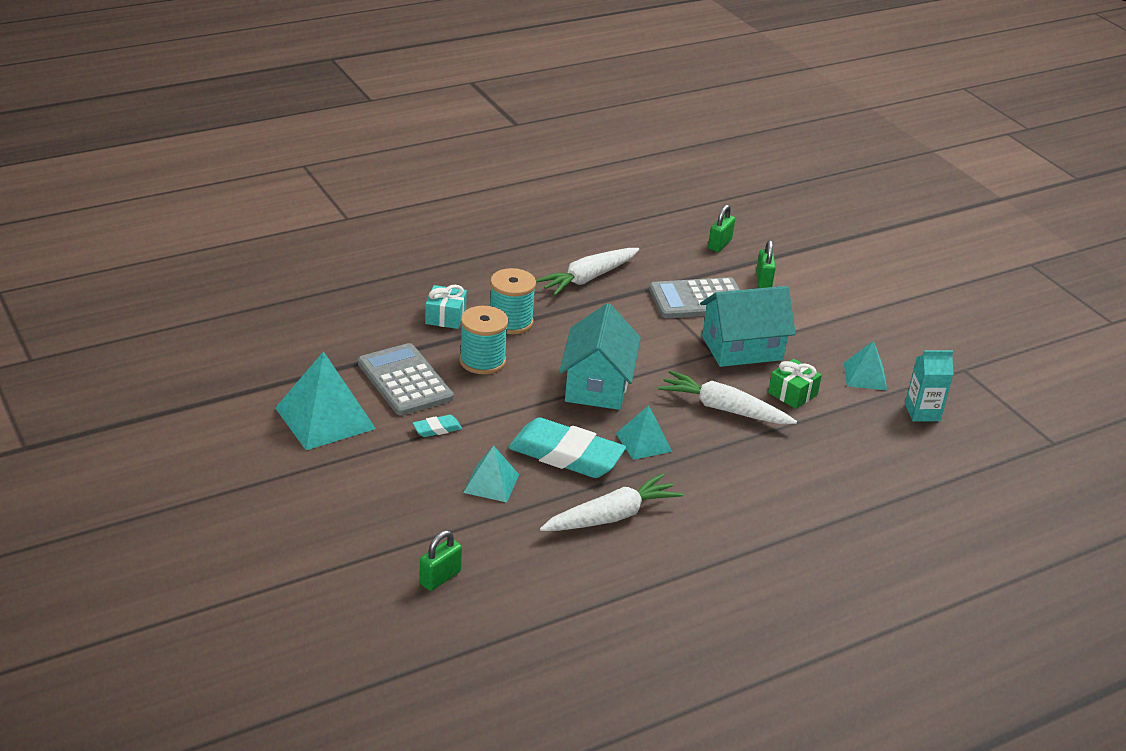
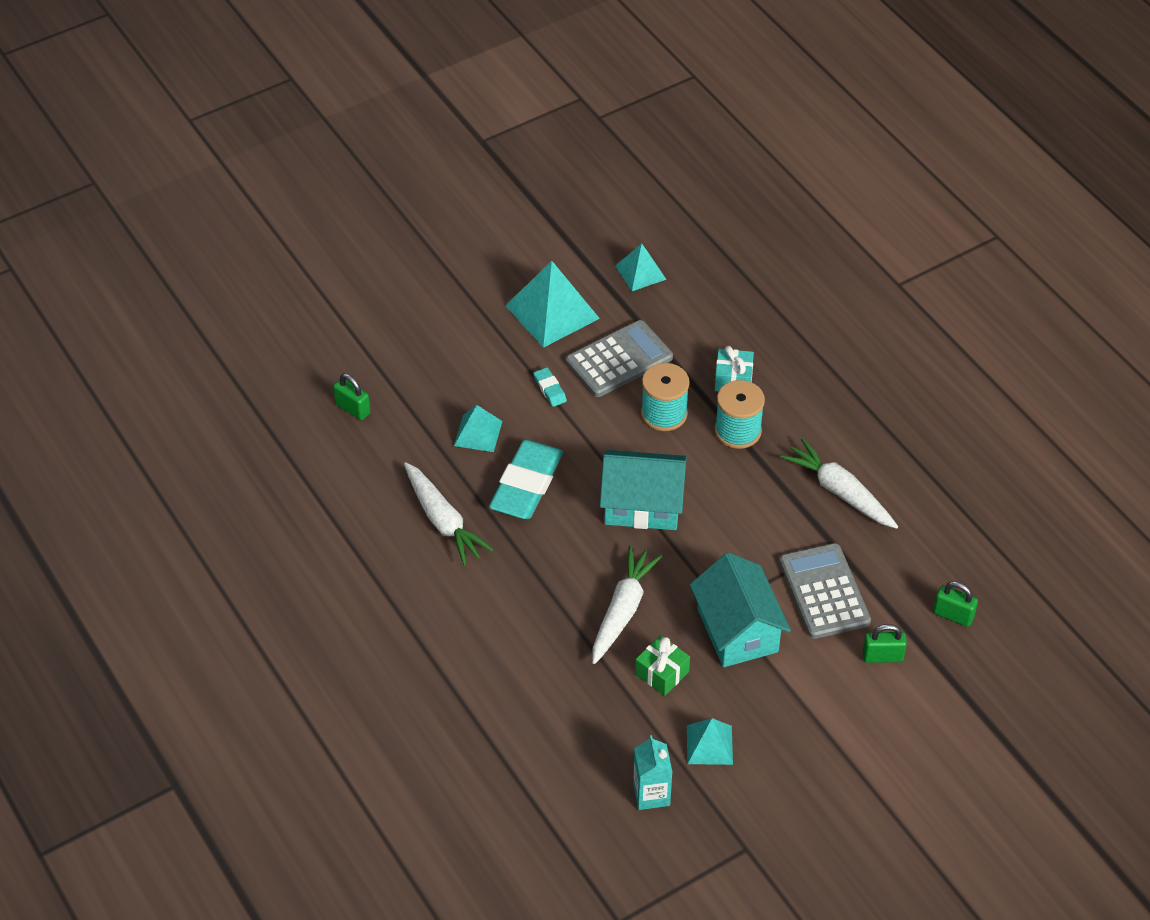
camera: 90 degrees right, 15 degrees up
(643, 442) = (556, 544): turquoise pyramid -> turquoise pyramid (640, 272)

